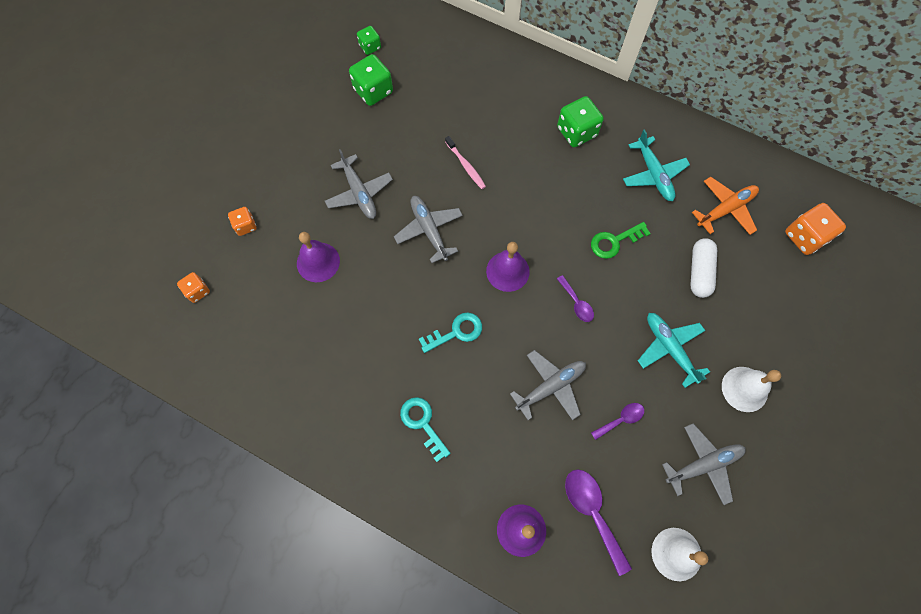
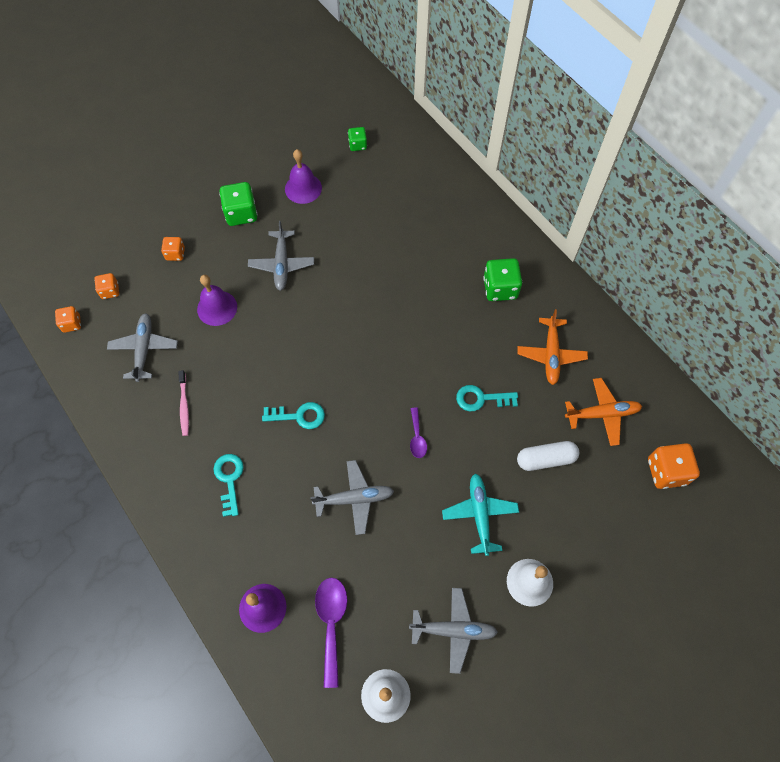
camera: 25 degrees right, 5 degrees down
(175, 341) = (72, 324): none -> orange dice
(373, 91) = (340, 183): green dice -> green dice (241, 213)
(429, 230) = (323, 320): grey plane -> grey plane (144, 349)
(466, 166) = (384, 278): pink toothbrush -> pink toothbrush (184, 406)
(507, 271) = (371, 383): purple bell -> purple bell (303, 188)
(614, 241) = (481, 399): green key -> turquoise key
(621, 419) = (401, 556): purple spoon -> none
(653, 174) = (551, 354): turquoise plane -> orange plane
(699, 272) = (546, 459): white capsule -> white capsule turned 45 degrees clockwise

